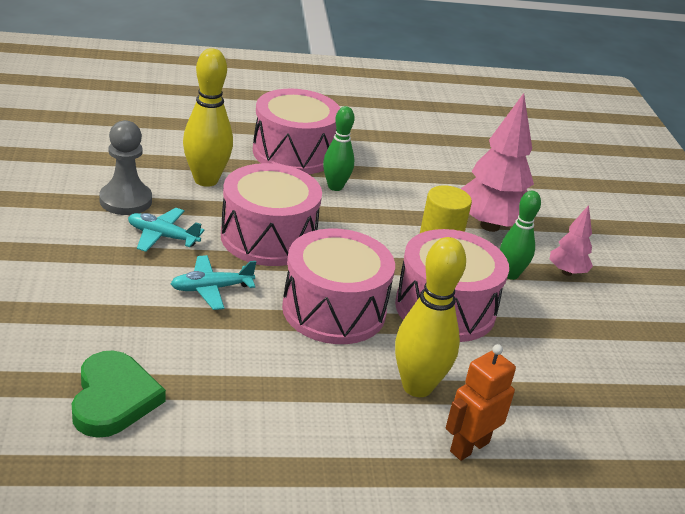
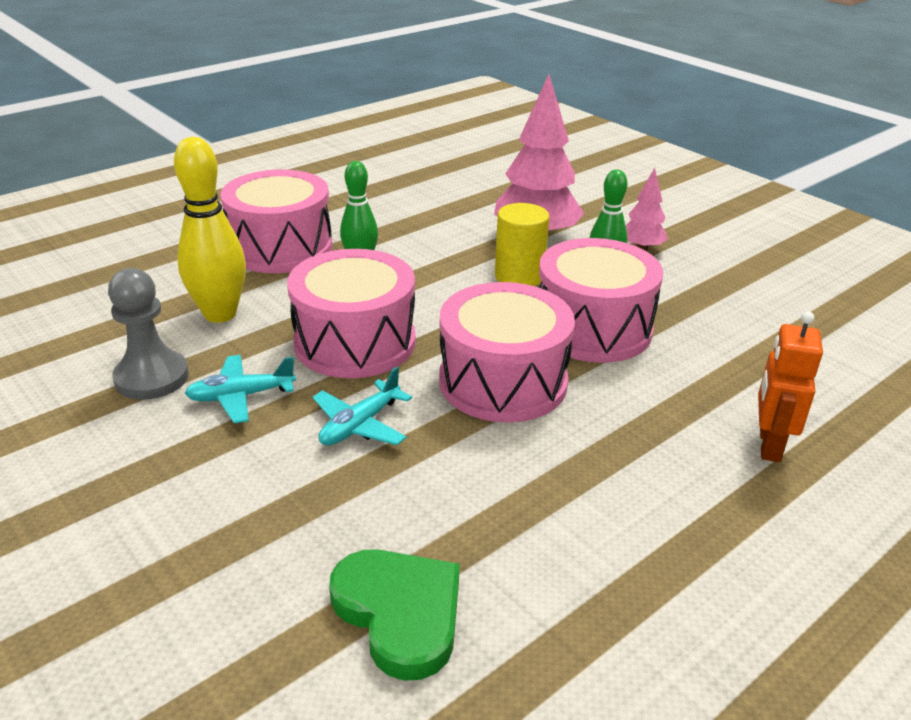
camera: 30 degrees left, 0 degrees up
(417, 386) = (661, 414): yellow bowling pin -> none

